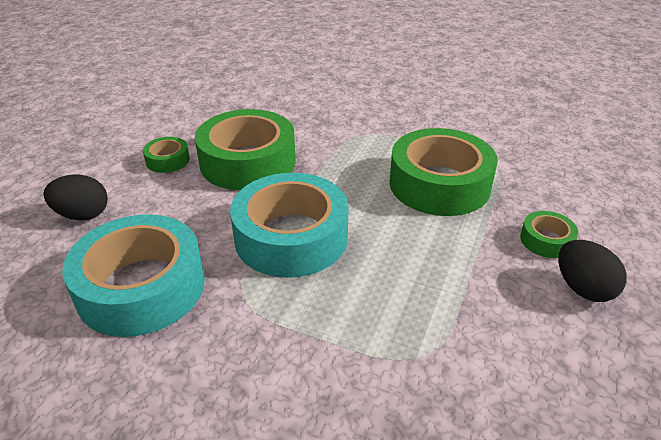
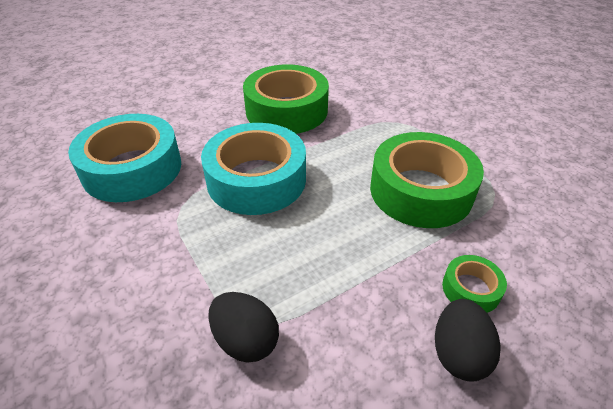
camera: 35 degrees right, 5 degrees up
(82, 215) = (150, 106): black egg -> black egg (245, 340)
(167, 160) = (236, 89): green tape -> none

